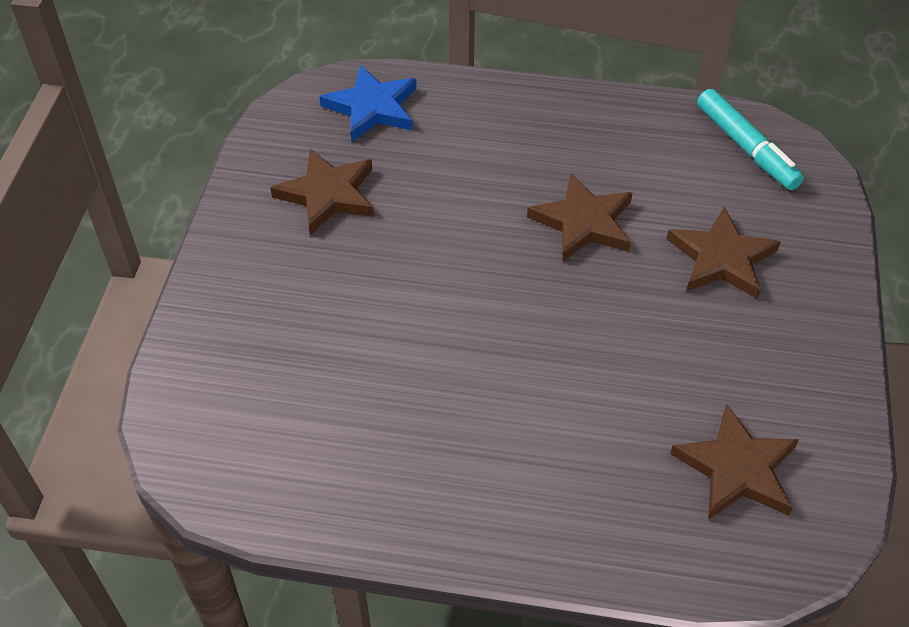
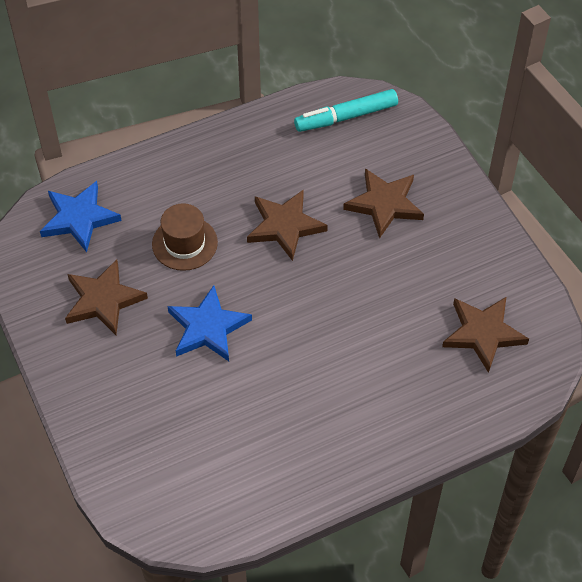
camera: 35 degrees left, 5 degrees up
(411, 279) = (208, 328): none -> blue star
(458, 184) = (184, 243): none -> brown hat
(746, 148) = (346, 117): turquoise marker -> turquoise marker turned 135 degrees clockwise

